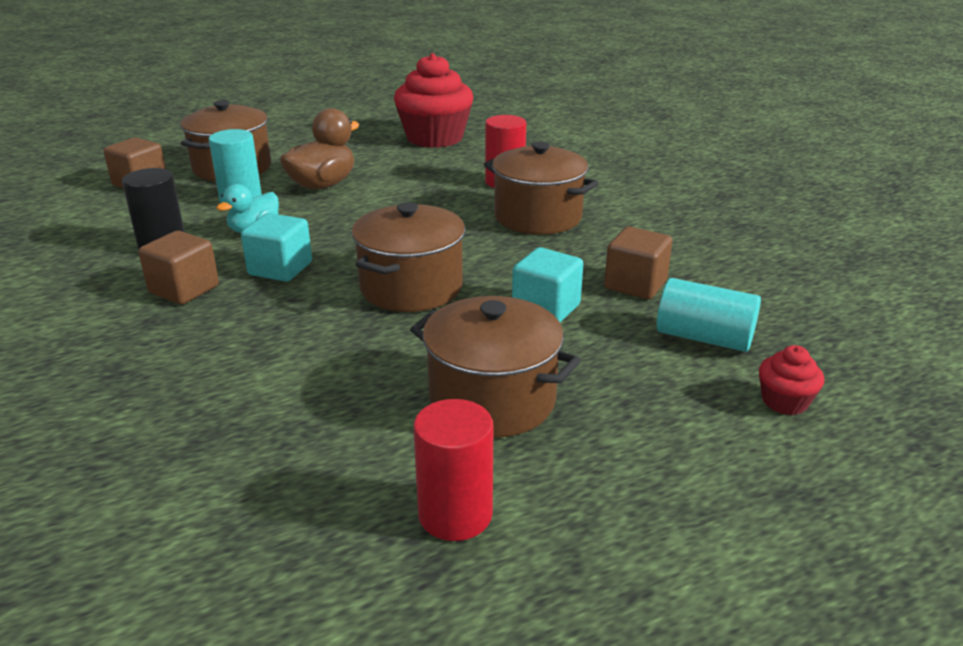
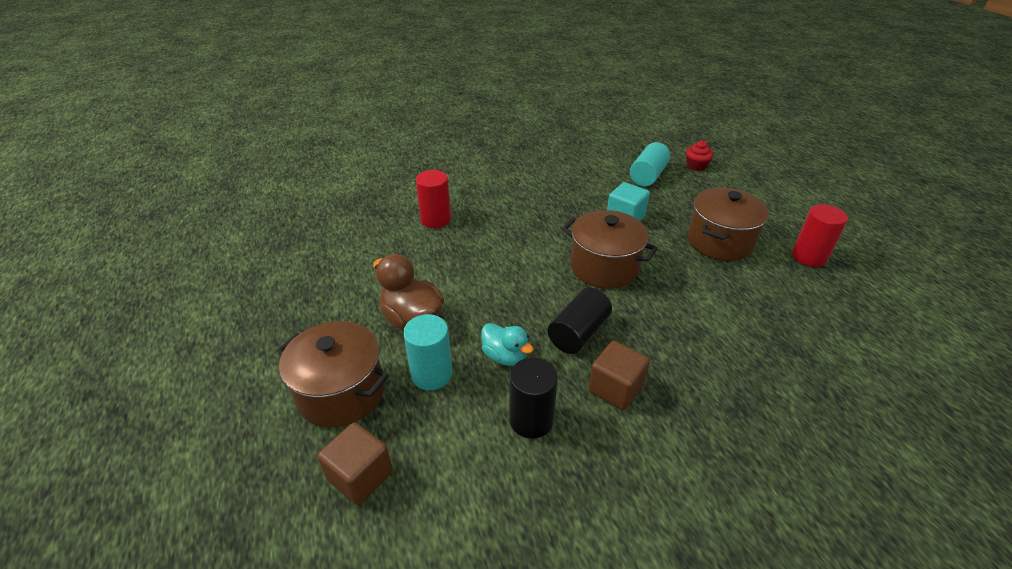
camera: 85 degrees left, 10 degrees up
(280, 269) = (578, 333): turquoise cube -> black cylinder
(434, 138) = (319, 250): red cupcake -> none
(538, 217) = (501, 210): brown pot -> none
(635, 285) = (595, 187): brown cube -> none

